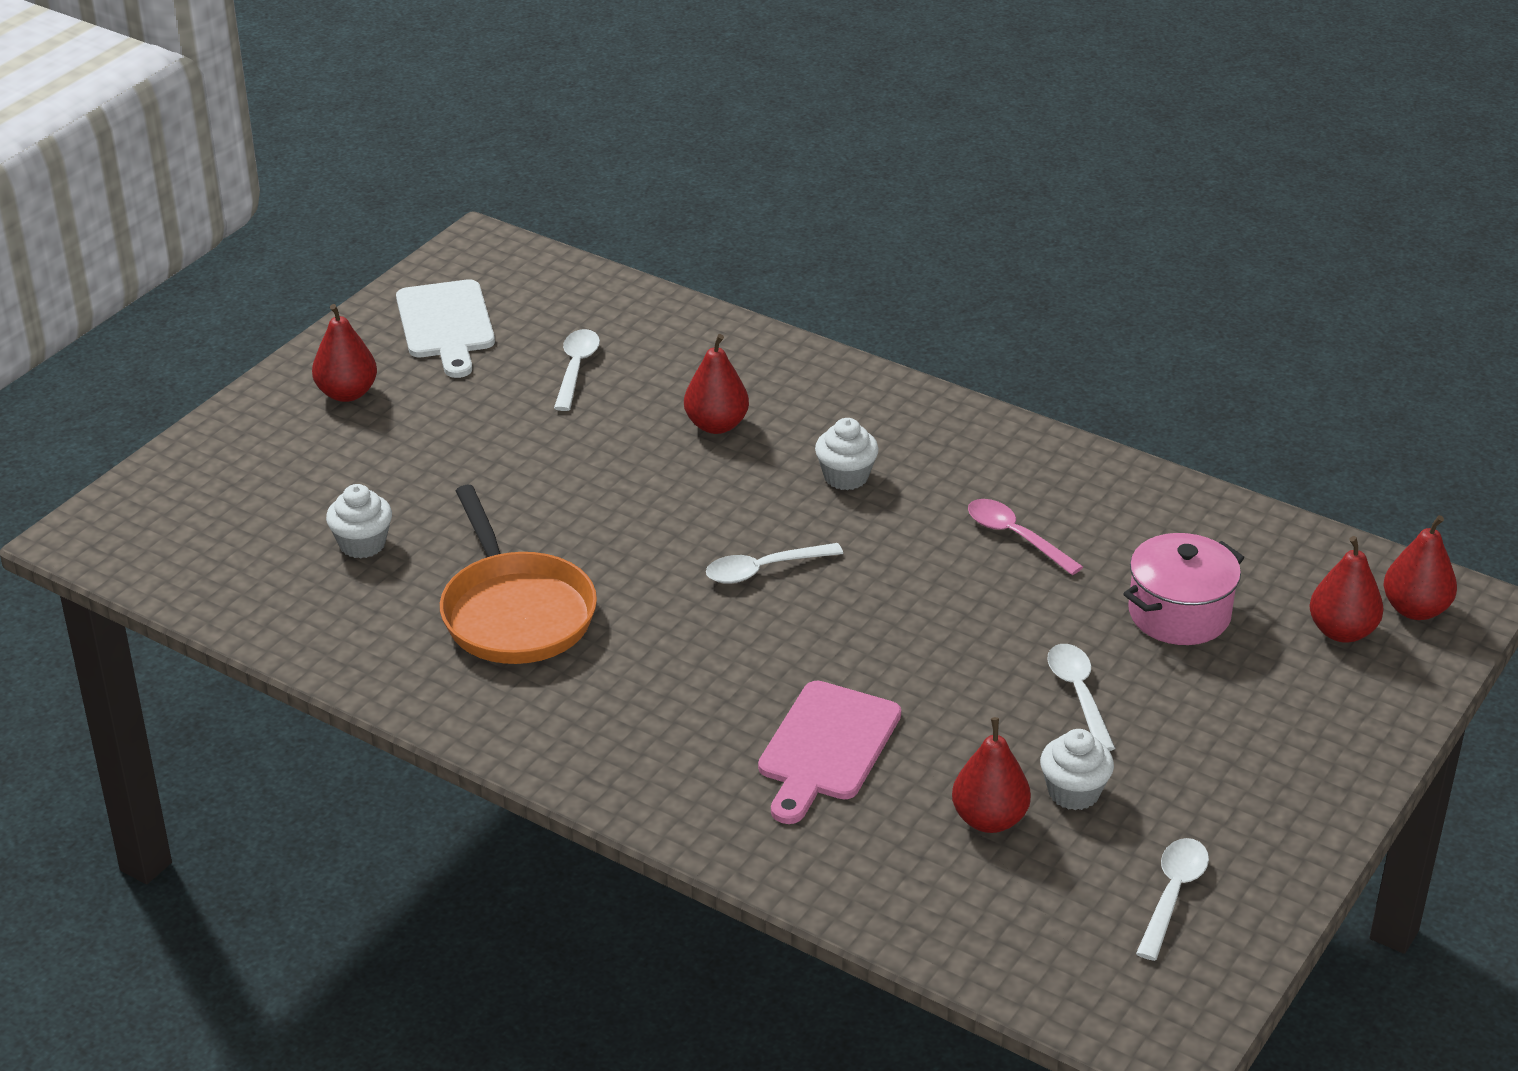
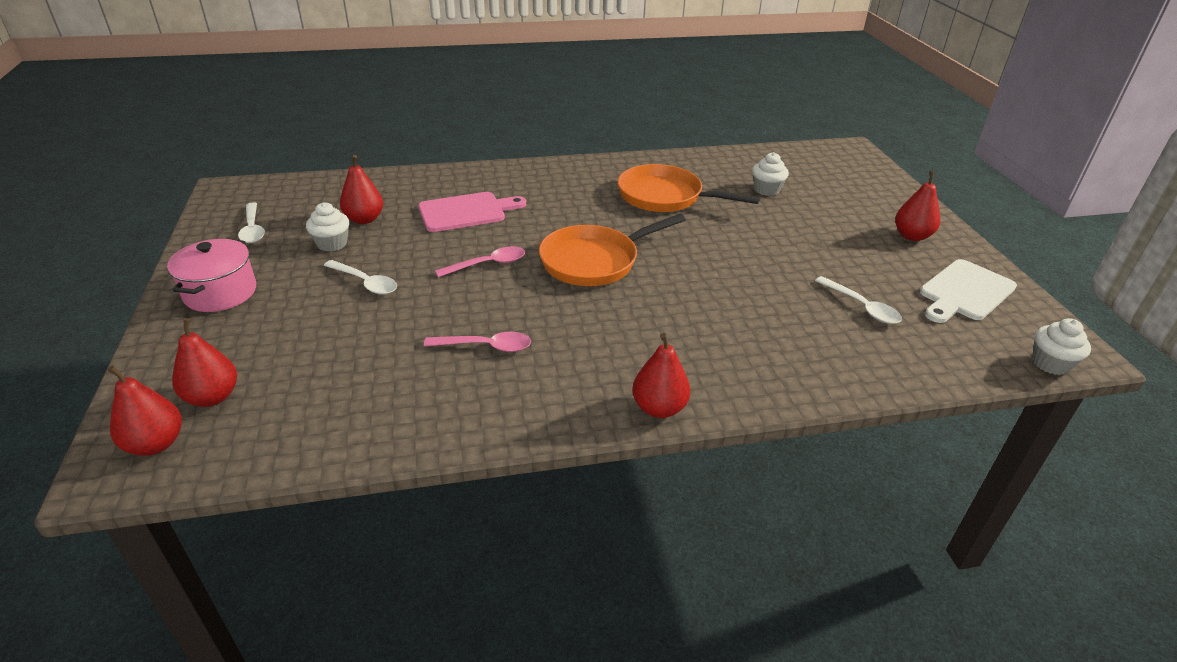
camera: 135 degrees right, 0 degrees up
(446, 324) = (964, 292): white cutting board -> white cutting board turned 75 degrees counterclockwise
(716, 425) = (739, 318): red pear -> red pear (659, 408)
(764, 569) = (594, 261): white spoon -> orange pan
(826, 747) = (466, 212): pink cutting board -> pink cutting board turned 90 degrees clockwise
(846, 477) = (627, 328): white cupcake -> white cupcake (1050, 363)
(899, 638) = (487, 264): none -> pink spoon
(1179, 614) = (338, 352): pink pot -> pink pot (220, 293)

